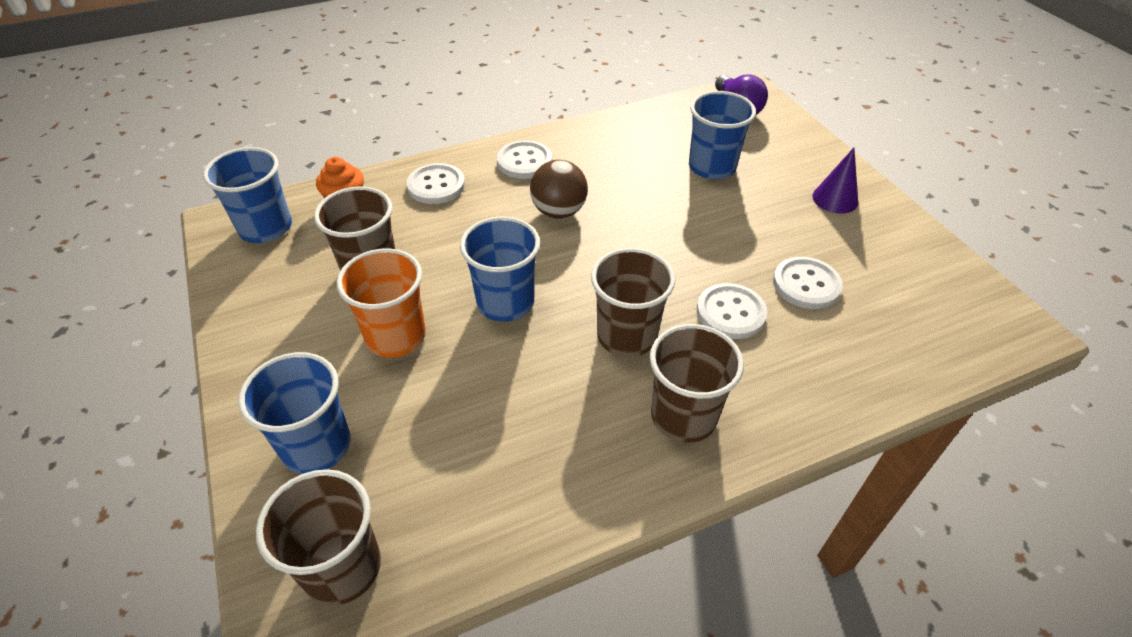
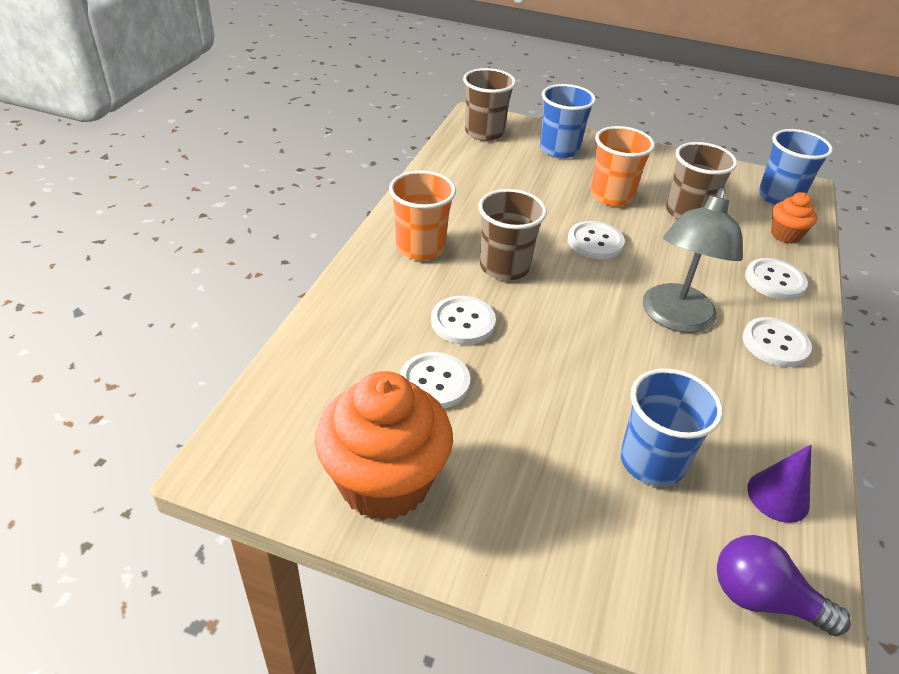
camera: 130 degrees right, 5 degrees down
(505, 302) = (595, 242): blue cup -> white button
(559, 211) = (675, 319): brown ball -> grey lamp
(683, 416) = (420, 247): brown cup -> orange cup
(835, 199) = (502, 512): purple cone -> purple cone (778, 496)
(900, 251) = (384, 482): none -> orange cupcake

